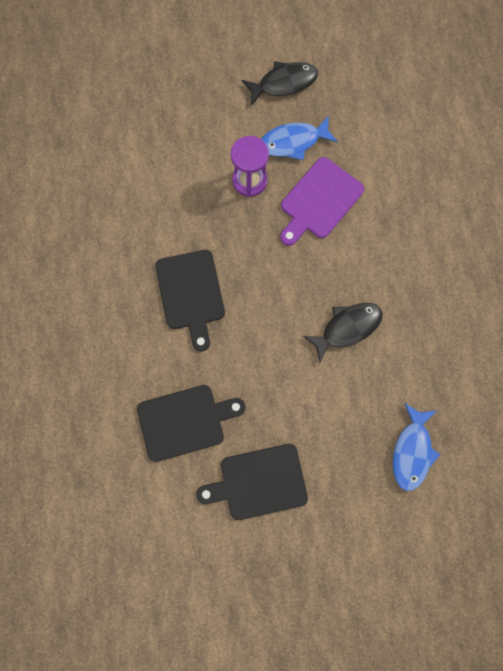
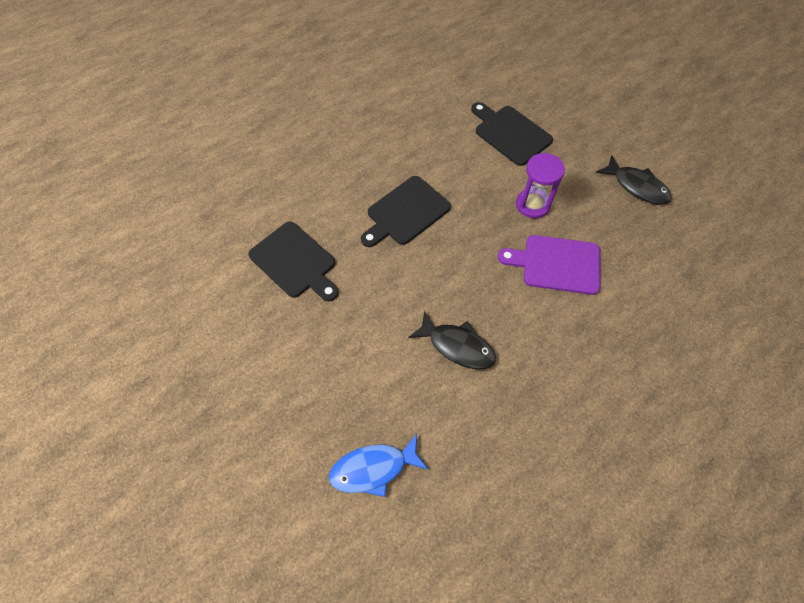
camera: 60 degrees right, 15 degrees down
(258, 482) = (271, 344): black cutting board -> black cutting board (510, 133)
(293, 142) = (592, 218): blue fish -> none

